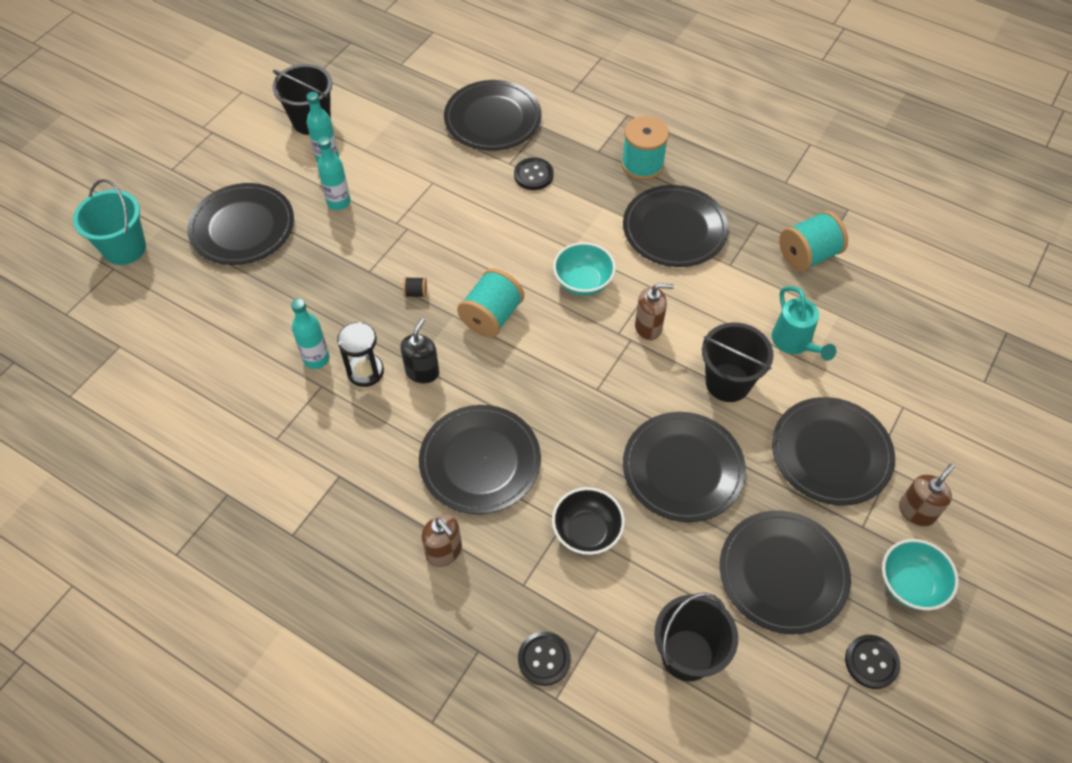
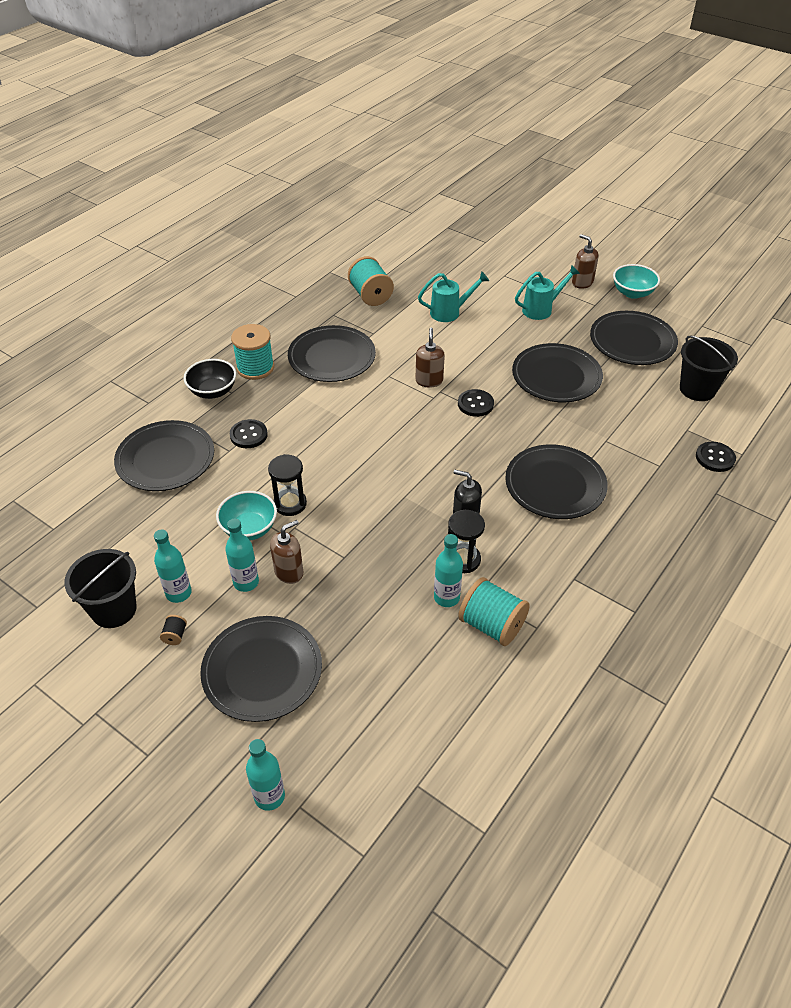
camera: 85 degrees left, 10 degrees down
(125, 248) = (269, 796): turquoise bucket -> turquoise bottle
(416, 293) = (376, 522): black spool -> black spool (175, 635)
(438, 221) = (290, 504): none -> black hourglass
(444, 551) = (638, 509): brown soap dispenser -> brown soap dispenser (289, 572)
(491, 316) = (409, 471): turquoise spool -> turquoise spool (492, 625)
(583, 282) = (378, 413): turquoise bowl -> turquoise bowl (249, 528)
(587, 531) = (612, 429): black bowl -> black bowl (213, 391)
(728, 382) = (482, 347): black bucket -> none
(831, 453) = (541, 309): black plate -> turquoise watering can
(871, 662) = (686, 315): black button -> black button (475, 404)

